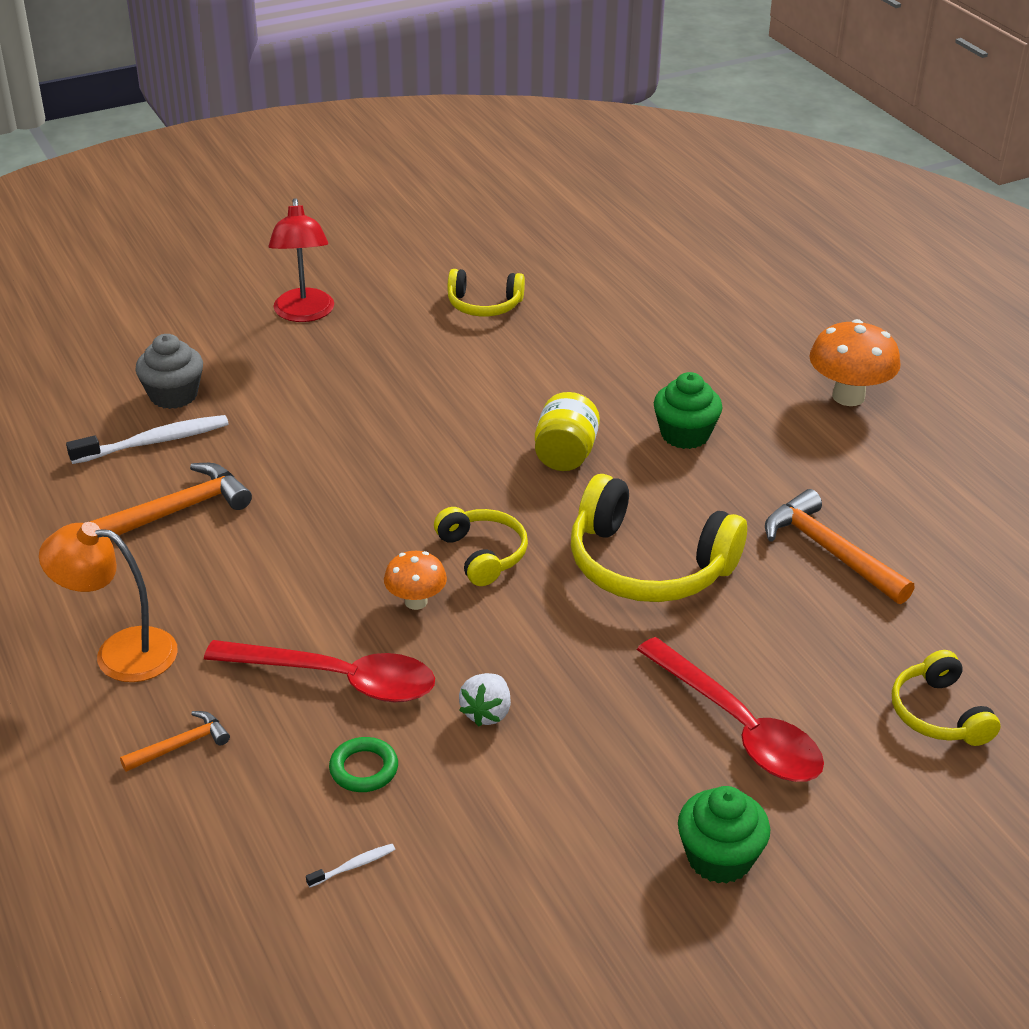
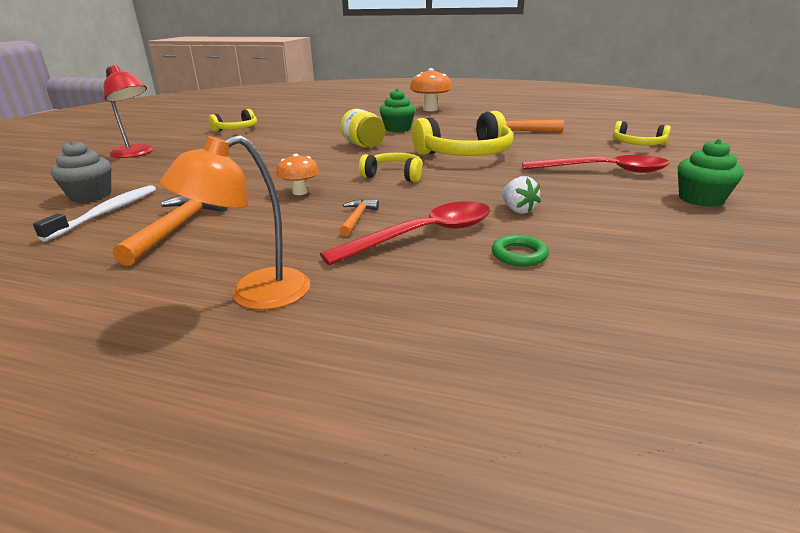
camera: 45 degrees left, 10 degrees down
(180, 745) = (397, 308): orange hammer -> orange hammer (357, 218)
(353, 866) = (615, 290): white toothbrush -> none
(416, 602) = (398, 197): orange mushroom -> orange mushroom (300, 192)

